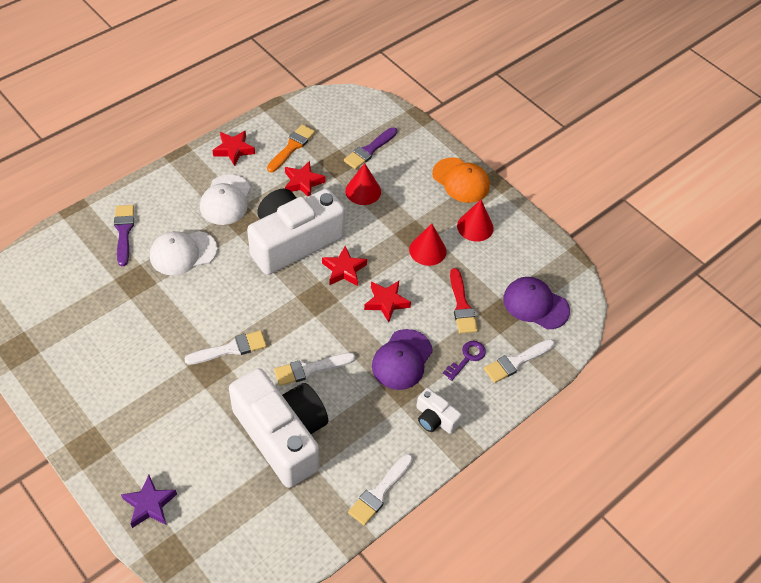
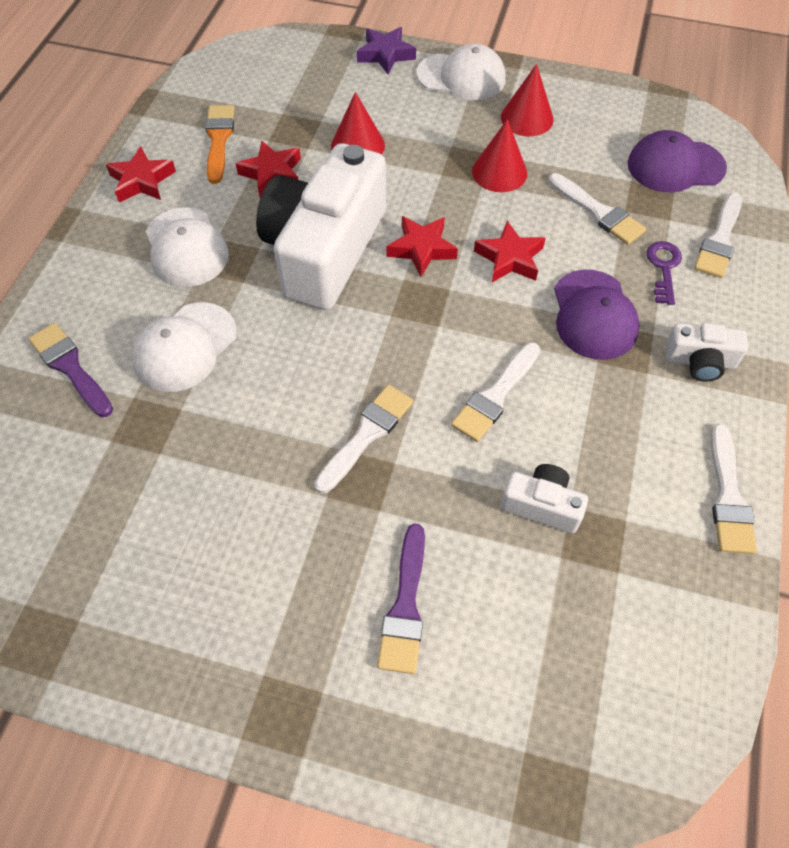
camera: 30 degrees left, 5 degrees up
(150, 504) = (452, 735): purple star -> purple star (385, 54)
(282, 435) = (542, 505): white camera -> white camera, size x0.43
(369, 150) = (321, 96): purple brush -> purple brush (405, 606)
(461, 180) = (461, 77): orange cap -> white cap
(461, 305) = (598, 212): red brush -> white brush

